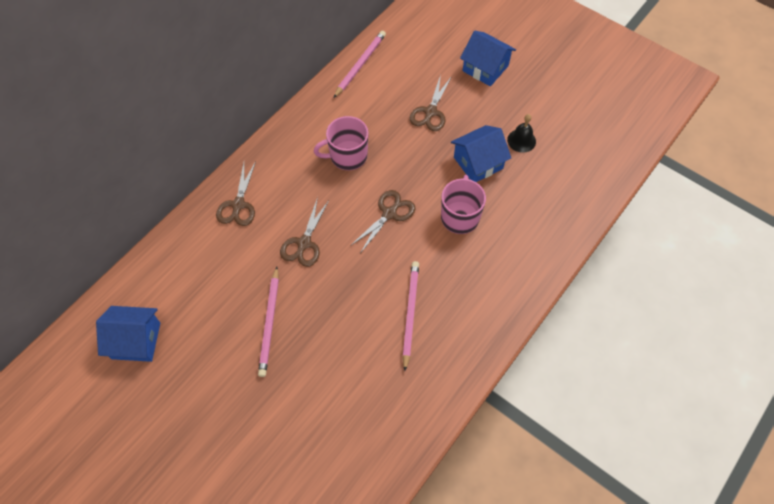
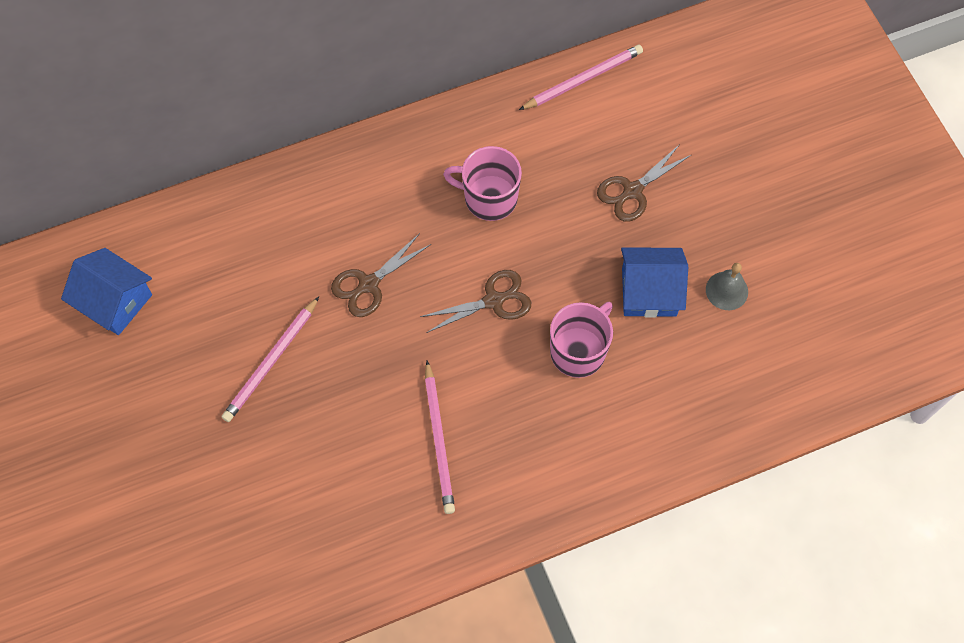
camera: 30 degrees right, 5 degrees up
(238, 205) = (320, 195): brown scissors -> none
(410, 313) = (439, 440): pink pencil -> pink pencil turned 135 degrees clockwise
(485, 68) = (746, 165): blue house -> none
(521, 140) = (726, 290): black bell -> grey bell

